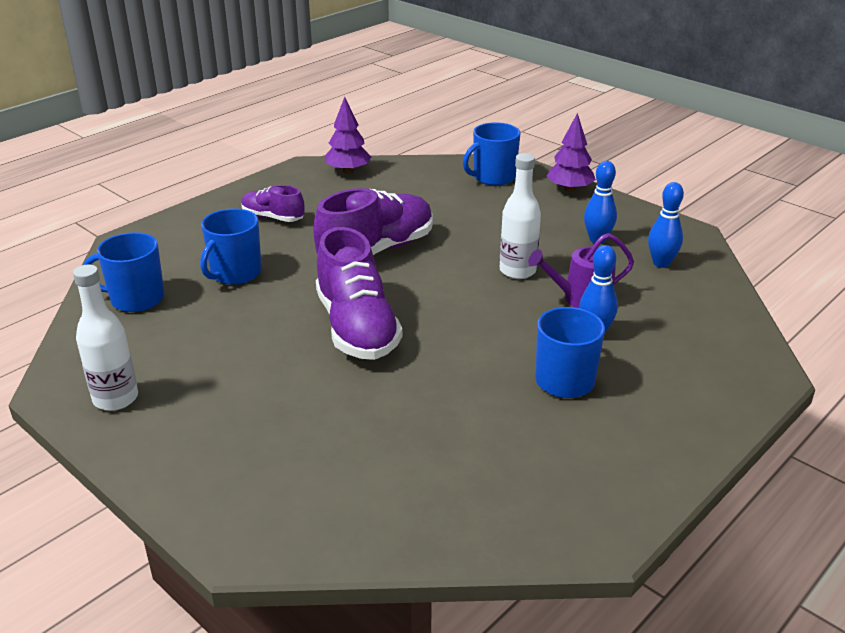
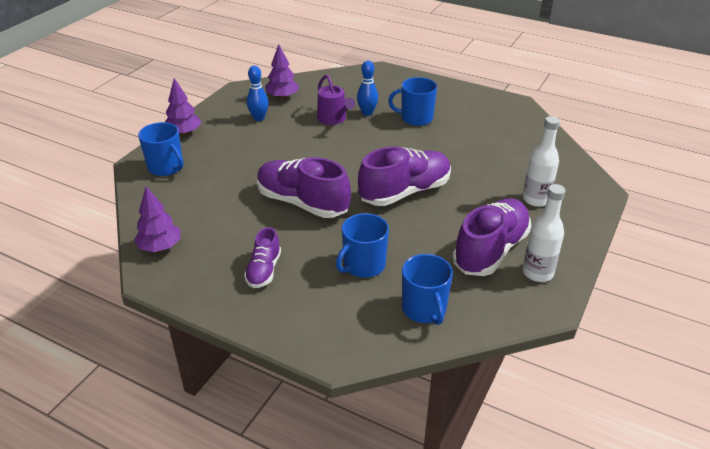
camera: 105 degrees left, 5 degrees up
(188, 371) = (491, 250): none -> purple shoe
(235, 273) = (363, 265): blue mug -> blue mug turned 120 degrees clockwise
(517, 271) = (310, 142): white bottle -> white bottle (536, 199)
(661, 263) = (282, 97): blue bowling pin -> purple tree

